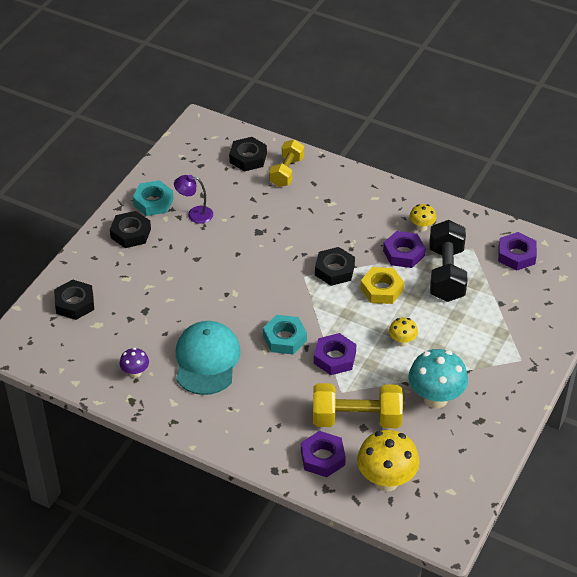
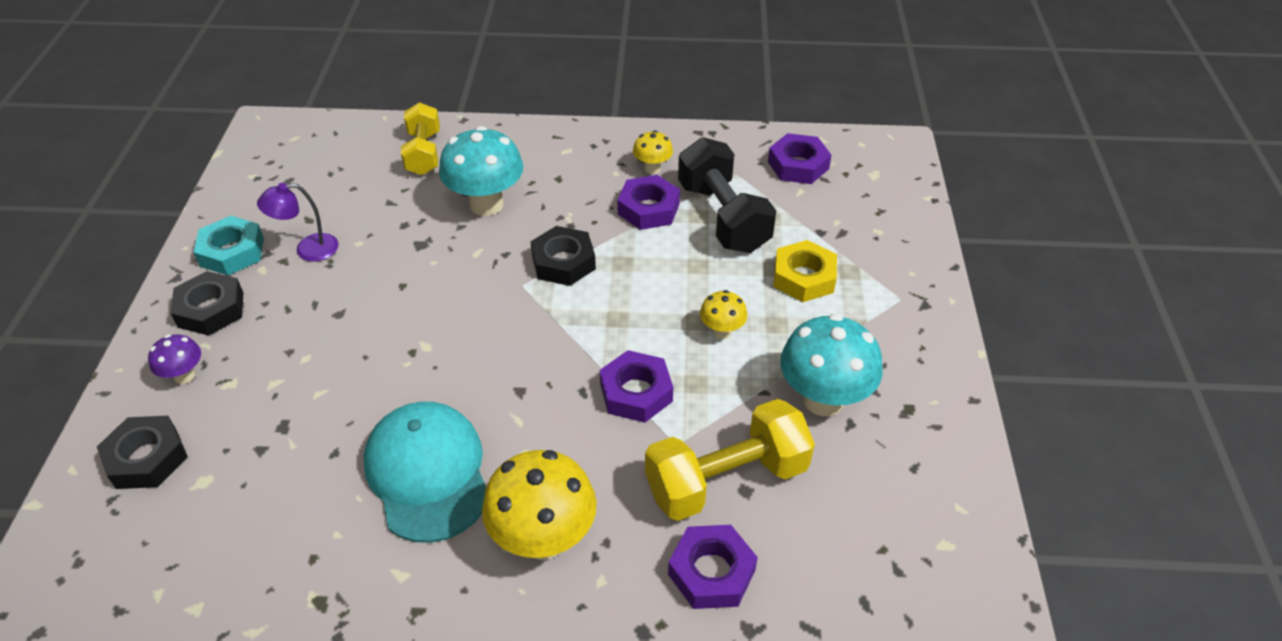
camera: 25 degrees left, 0 degrees up
(135, 373) = (307, 545): purple mushroom -> purple mushroom (184, 376)
(248, 158) = (357, 151): black nut -> none
(284, 338) = (541, 389): turquoise nut -> none
(308, 218) = (486, 204): none -> turquoise mushroom
(381, 289) = (647, 267): yellow nut -> yellow nut (803, 277)
(386, 480) = (837, 570): yellow mushroom -> yellow mushroom (544, 539)

